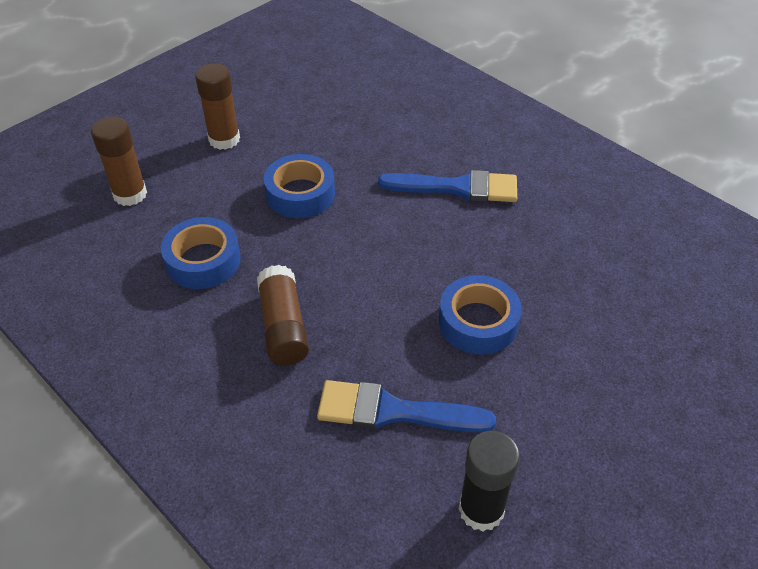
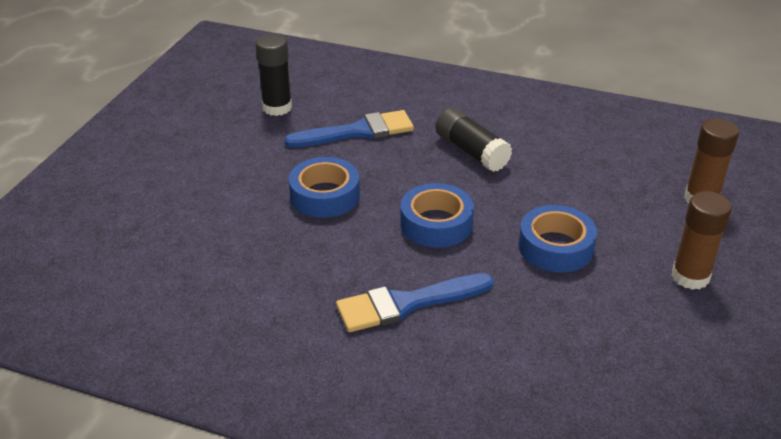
camera: 155 degrees right, 10 degrees down
(203, 260) = (577, 172): blue tape -> blue tape (436, 224)
(283, 326) = (471, 151): brown glue stick -> black glue stick

